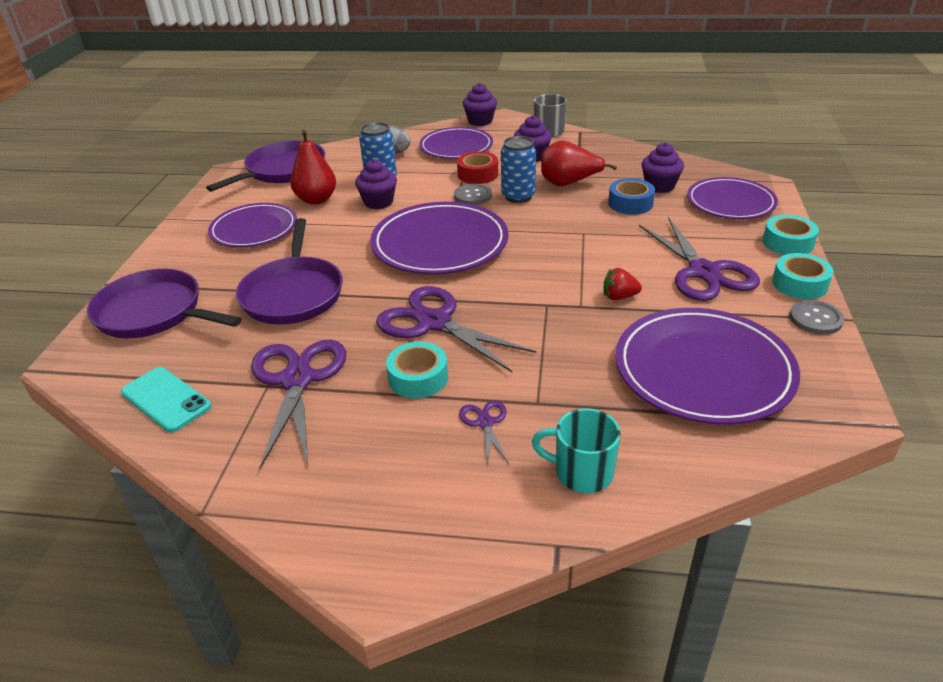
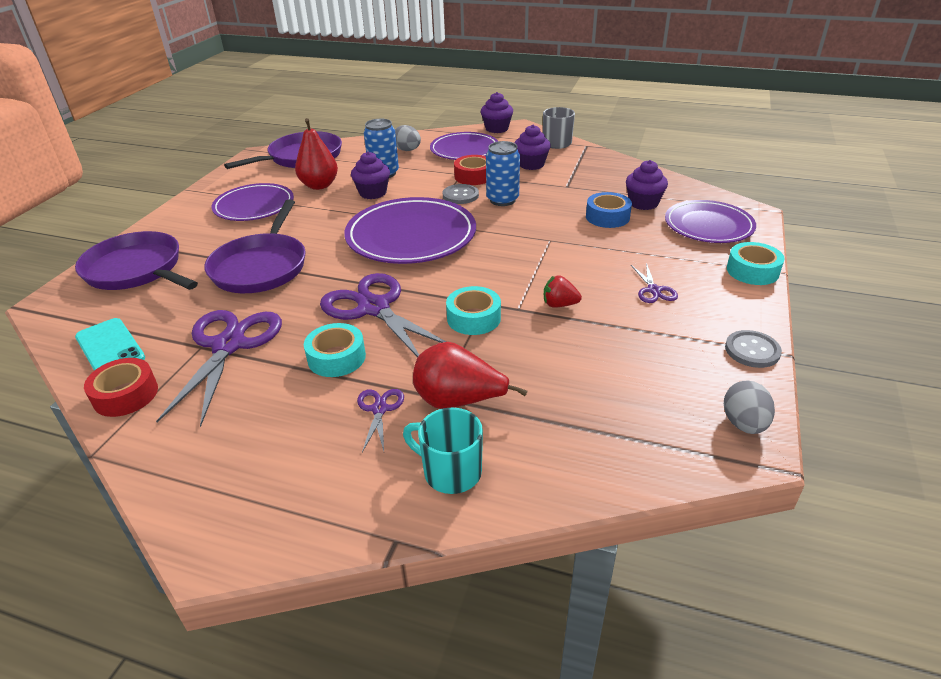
camera: 10 degrees right, 0 degrees up
(209, 446) = (125, 395): none -> red tape
(569, 183) = (555, 192): red pear -> red pear (458, 401)
(703, 272) = (654, 290): purple scissors -> purple scissors, size x0.46
(703, 370) = (614, 387): purple plate -> none
(799, 284) = (749, 313): turquoise tape -> turquoise tape (473, 318)
(833, 388) = (743, 424): none -> grey egg

